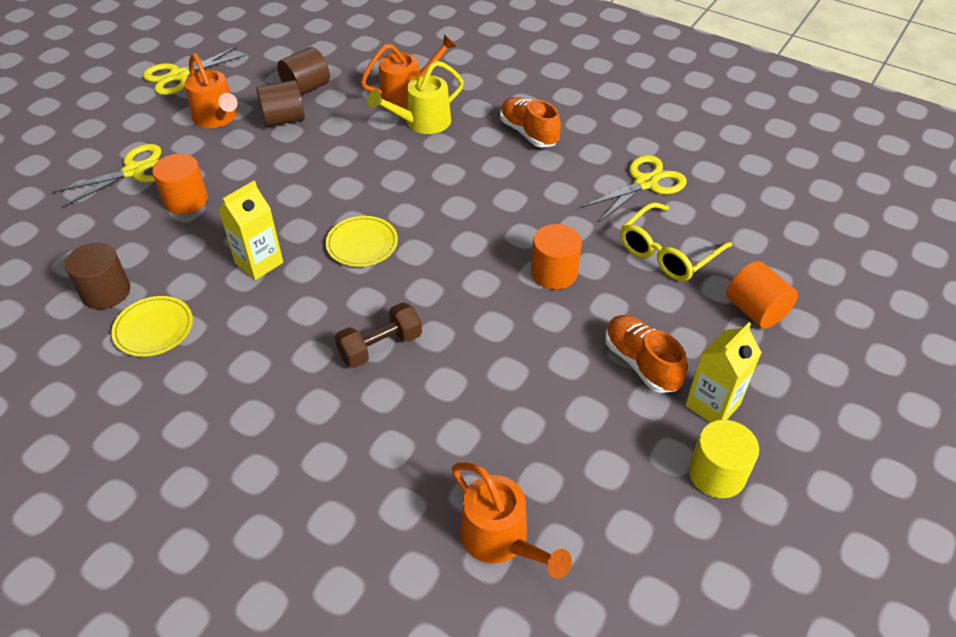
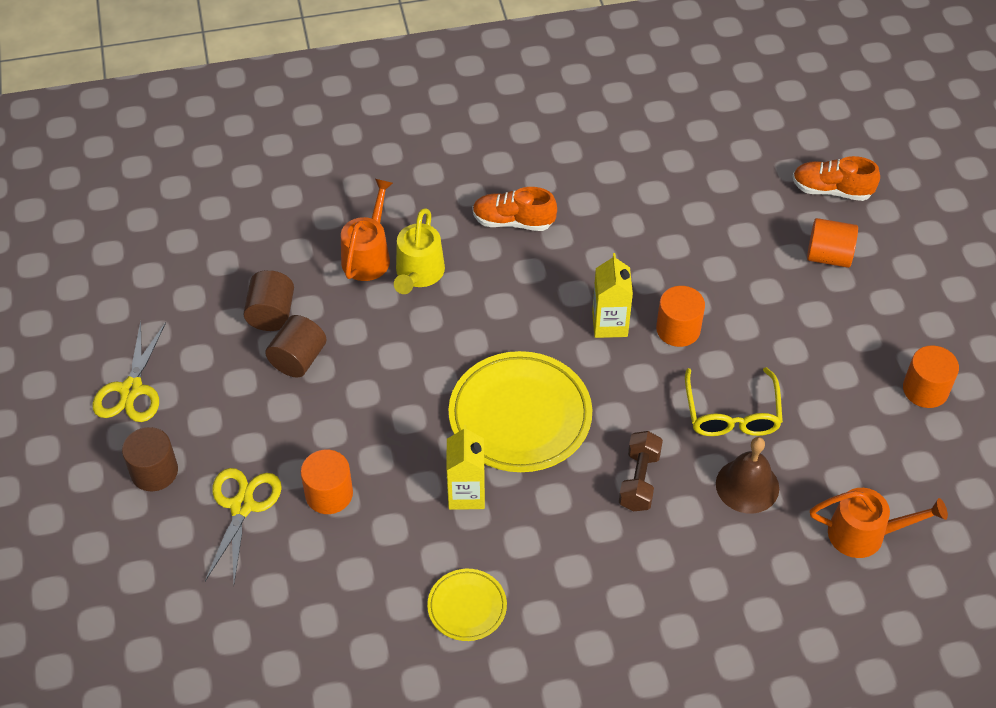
camera: 45 degrees left, 5 degrees up
(106, 292) = (386, 614): brown cylinder -> brown cylinder (154, 471)
(217, 118) = (237, 403): orange watering can -> none
(362, 244) = (520, 416): yellow plate -> yellow plate, size x1.96
(454, 417) = (747, 486): none -> brown bell
(641, 363) = (807, 352): orange shoe -> orange shoe (831, 190)
(645, 183) = (649, 204): yellow scissors -> none
(668, 252) = (729, 253): yellow glasses -> yellow glasses (731, 413)
(712, 405) = (876, 346): yellow carton -> yellow carton (609, 324)
(716, 474) = (925, 389): yellow cylinder -> orange cylinder

